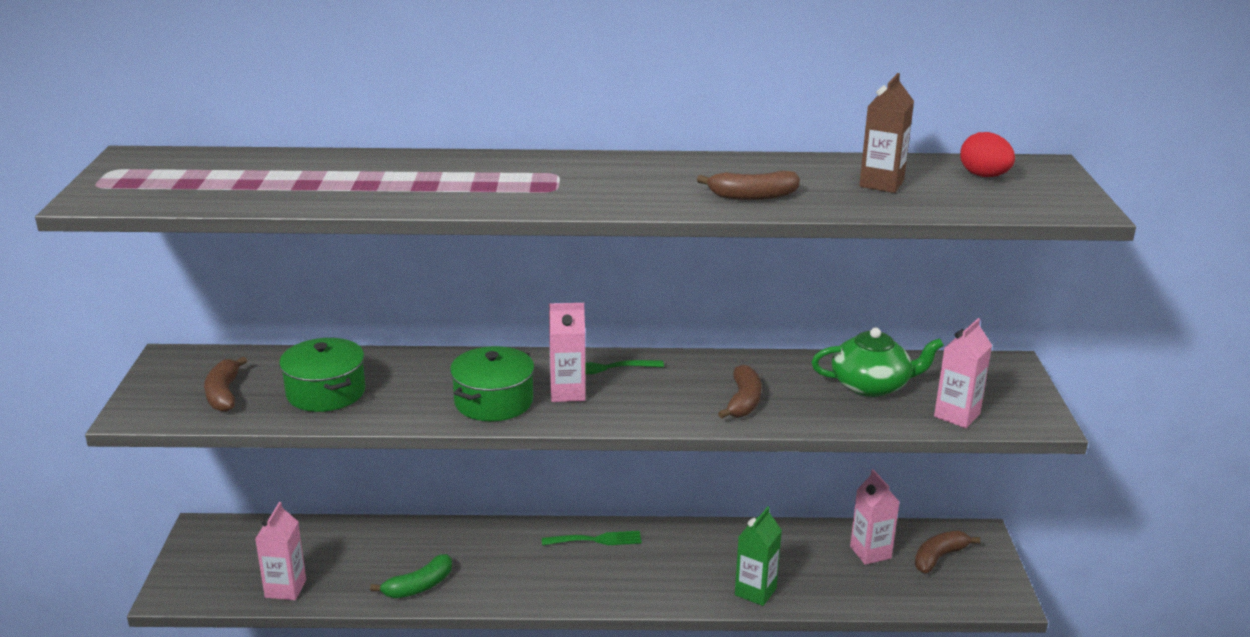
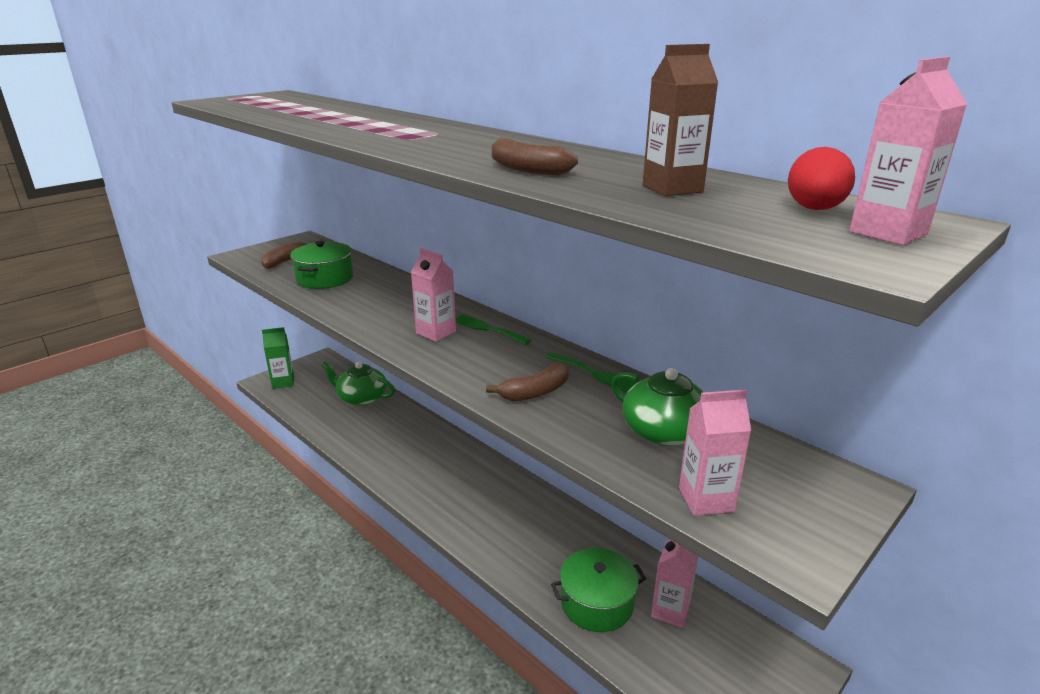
camera: 45 degrees right, 0 degrees up
(285, 588) = (306, 406): pink carton -> pink carton (888, 233)
(339, 544) = (361, 398): none -> green teapot
(419, 586) = (358, 442): green banana -> none
(494, 401) = (387, 318): green pot -> green pot (597, 603)
(596, 540) = (487, 474): green fork -> green fork (595, 374)
(755, 591) = (535, 577): green carton -> green carton (283, 382)
(939, 557) = (730, 658): brown banana -> none

